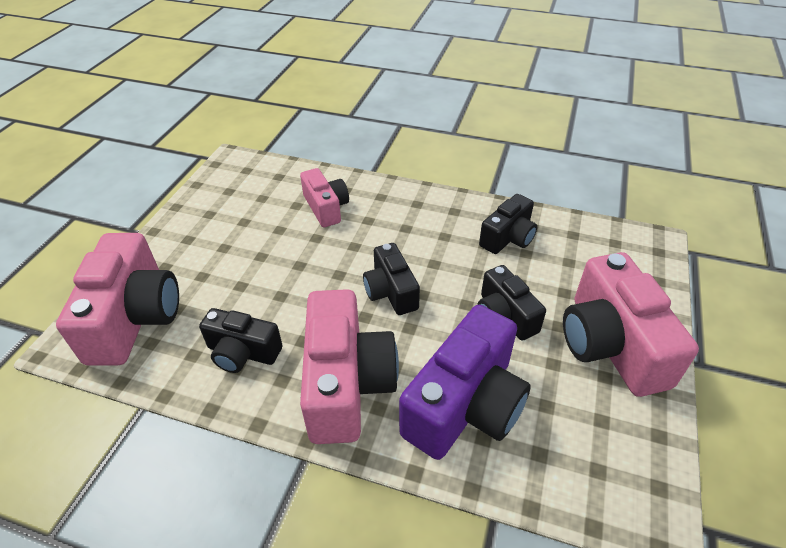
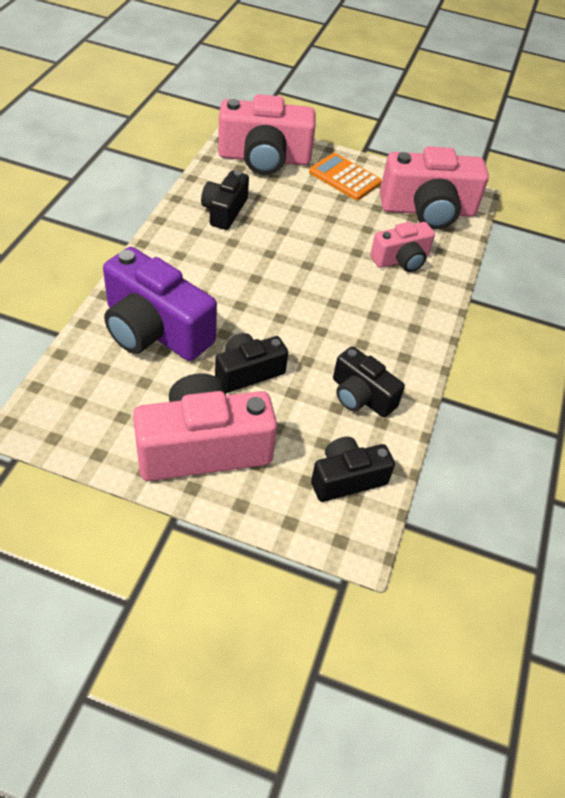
camera: 85 degrees right, 5 degrees up
(188, 245) = (344, 178): none -> orange calculator
(346, 383) = (187, 264): pink camera -> pink camera (427, 210)
(391, 291) = (284, 297): black camera -> black camera (347, 479)

